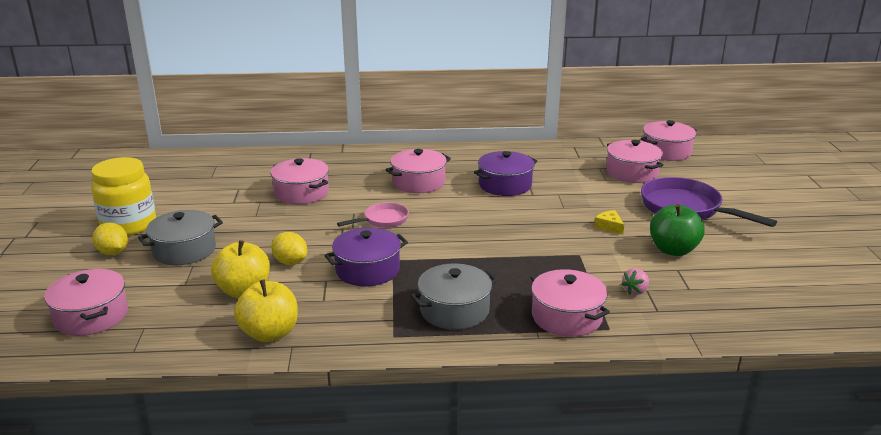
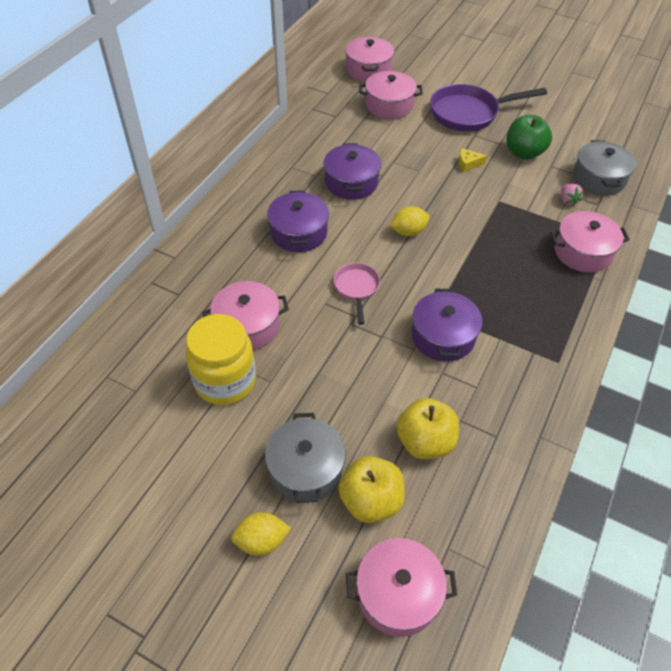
camera: 60 degrees left, 25 degrees up
(129, 225) = (201, 508): yellow jar -> yellow jar (225, 381)
(270, 333) = (512, 446): yellow apple -> yellow apple (370, 501)
(290, 262) = (391, 386): yellow lemon -> yellow lemon (408, 232)
(418, 182) = (298, 232): pink pot -> purple pot
(454, 310) = (540, 309): grey pot -> grey pot (598, 179)

